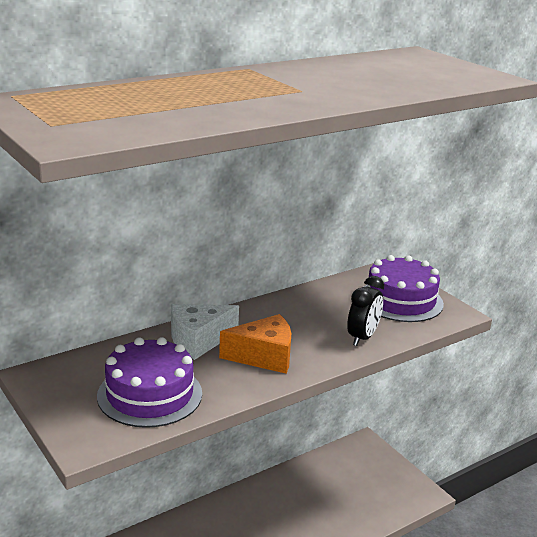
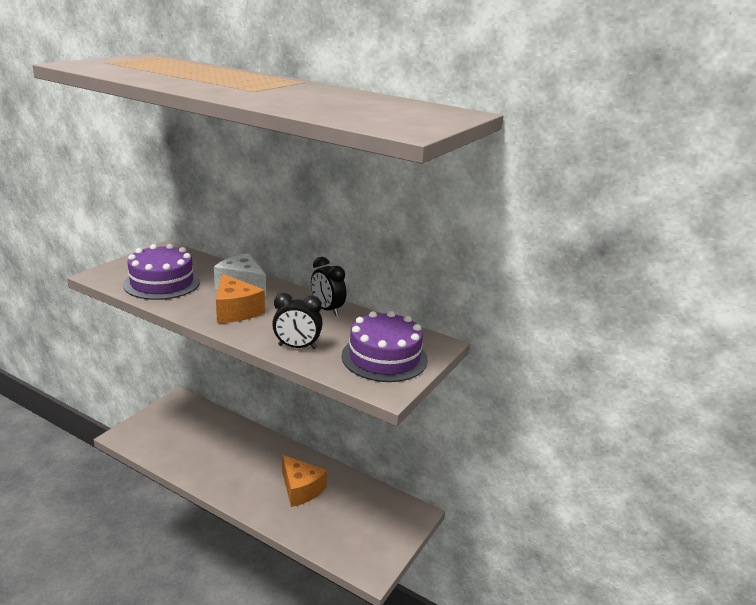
camera: 65 degrees right, 0 degrees up
(291, 304) = (327, 309): none -> black clock
(296, 509) = (301, 489): none -> orange cheese

